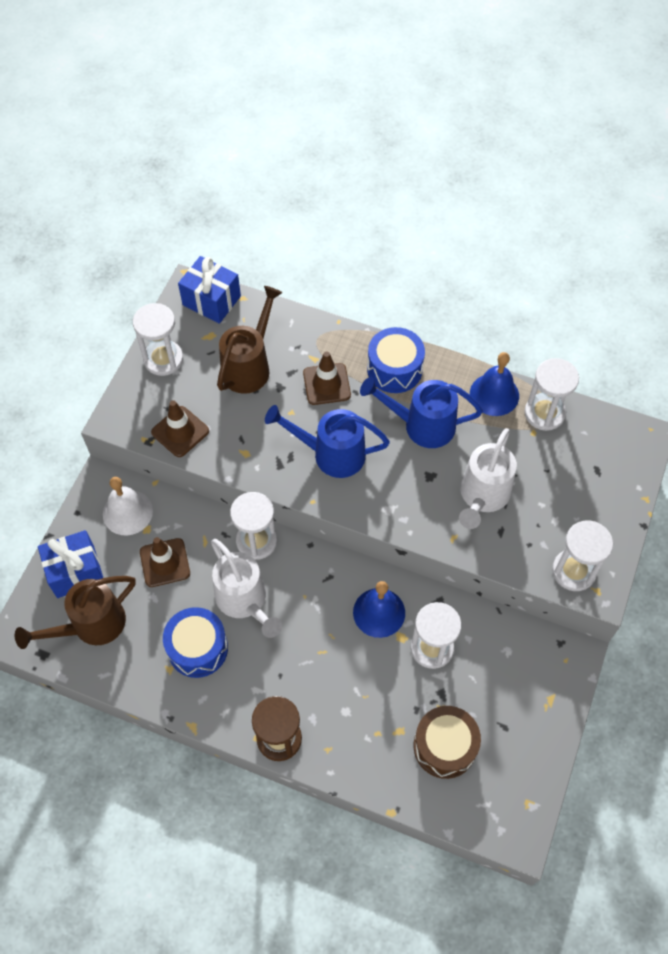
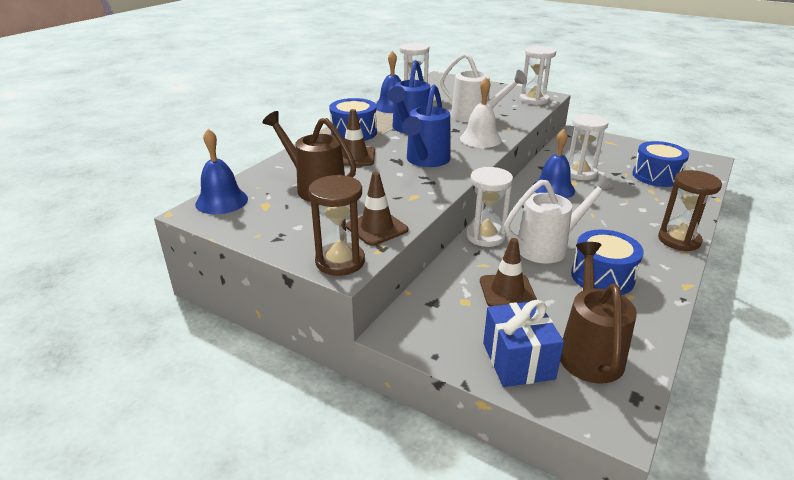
camera: 80 degrees left, 30 degrees down
(91, 625) = (589, 351): brown watering can -> brown watering can turned 150 degrees counterclockwise
(125, 415) = (340, 261): none -> brown hourglass
(127, 512) = (442, 314): white bell -> white bell (480, 139)
(163, 359) = (278, 233): white hourglass -> none
(211, 300) = (221, 201): blue gift -> blue bell
(444, 746) = (656, 176): brown drum -> blue drum

